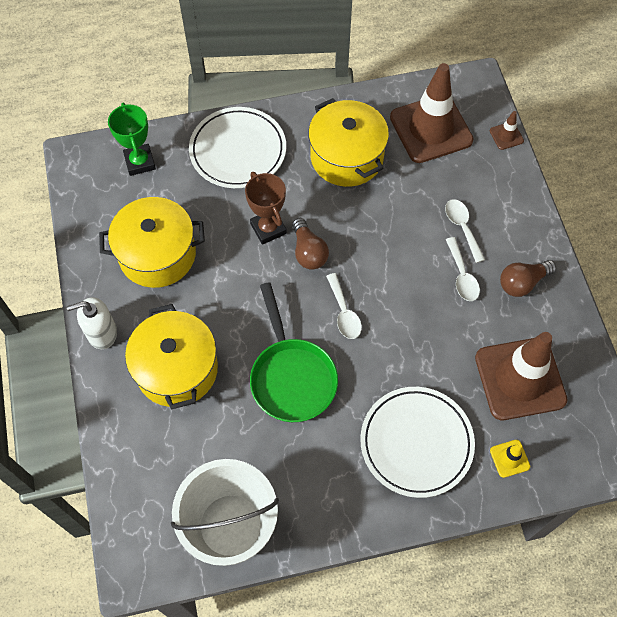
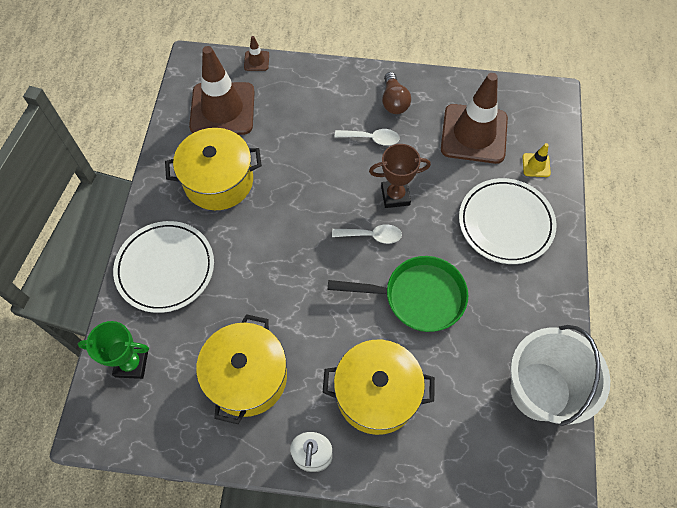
camera: 70 degrees left, 0 degrees up
(268, 228) = (263, 269): brown trophy -> brown trophy (395, 195)
(308, 252) = (301, 243): brown light bulb -> none
(462, 227) = (327, 122): white spoon -> none

